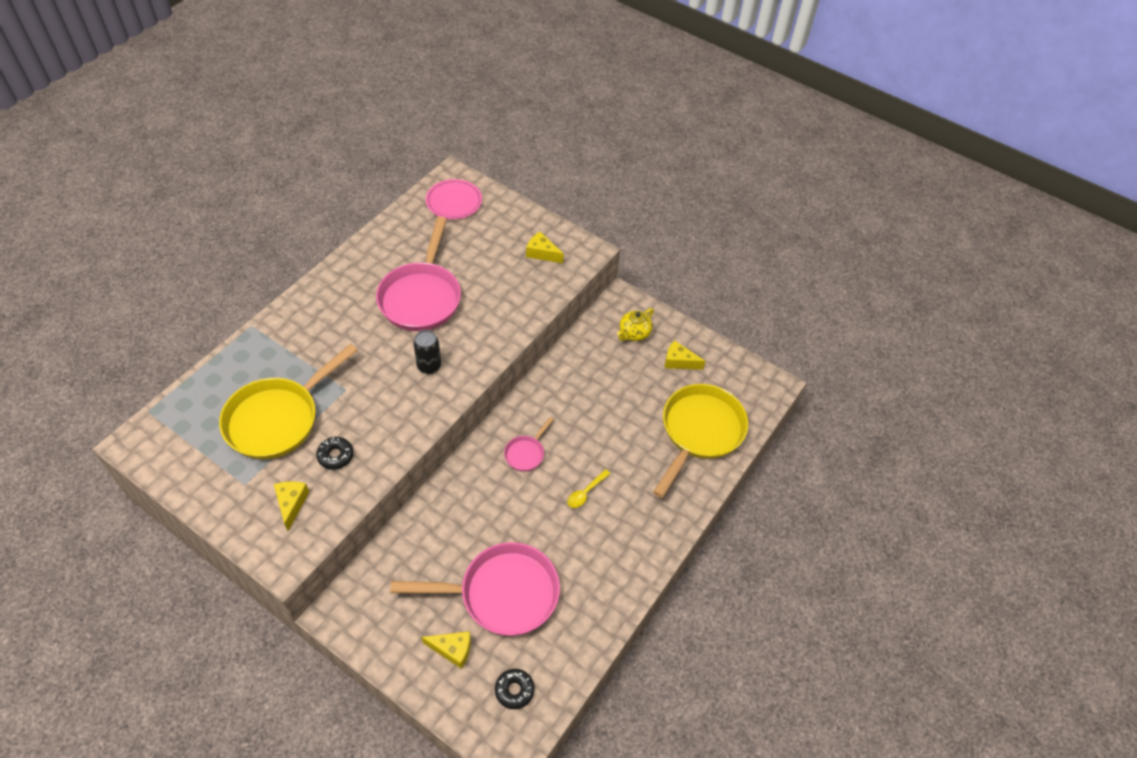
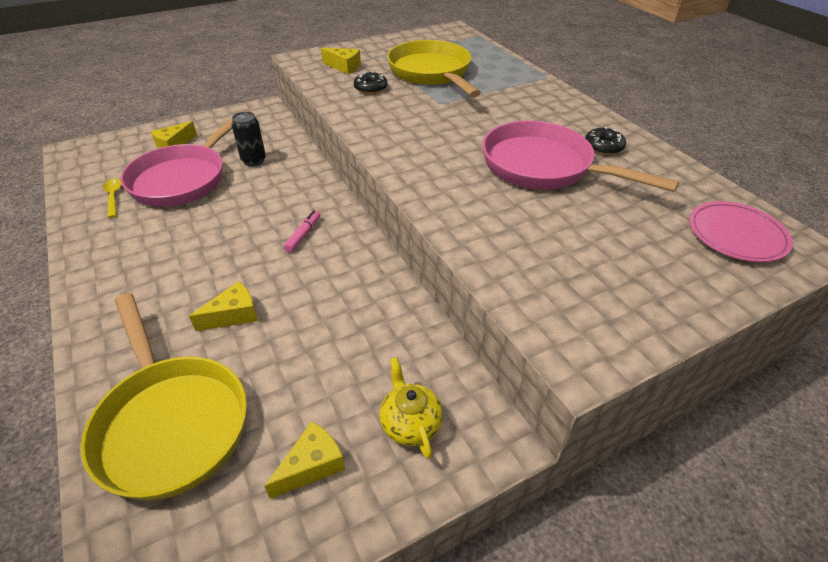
camera: 120 degrees right, 10 degrees down
(429, 366) = (434, 149): black can -> black can (254, 160)
(514, 690) = (106, 163): black donut -> black donut (603, 147)
(526, 453) = (303, 235): pink pan -> pink marker
(542, 253) = (593, 296): yellow cheese -> yellow cheese (233, 315)
(586, 492) = (213, 263): yellow spoon -> yellow spoon (113, 197)

